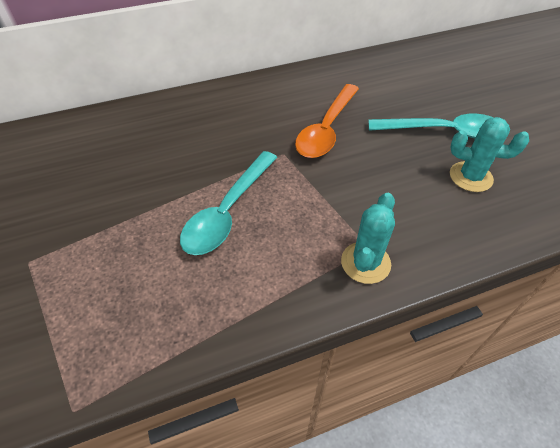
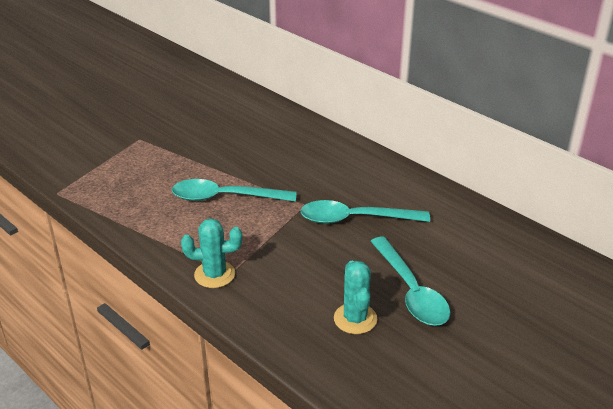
camera: 65 degrees right, 15 degrees down
(326, 129) = (355, 219): orange spoon -> turquoise spoon

